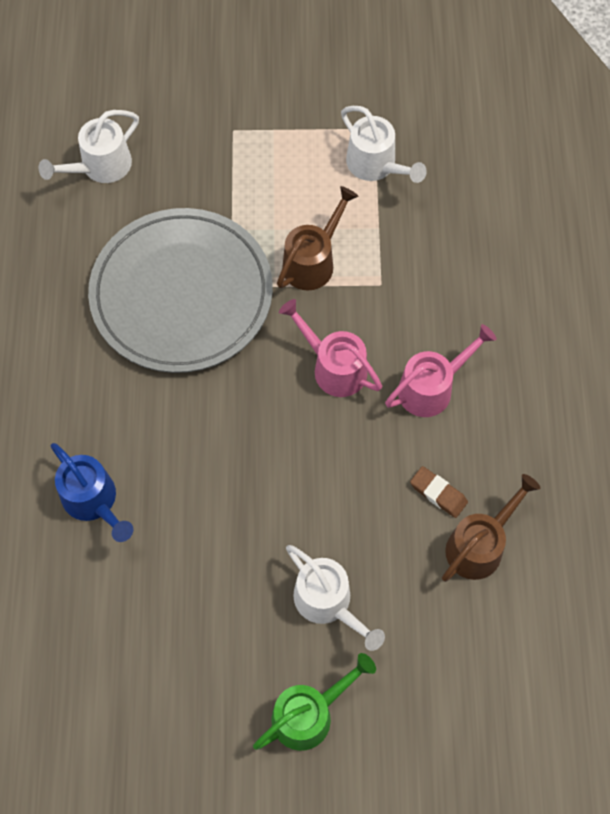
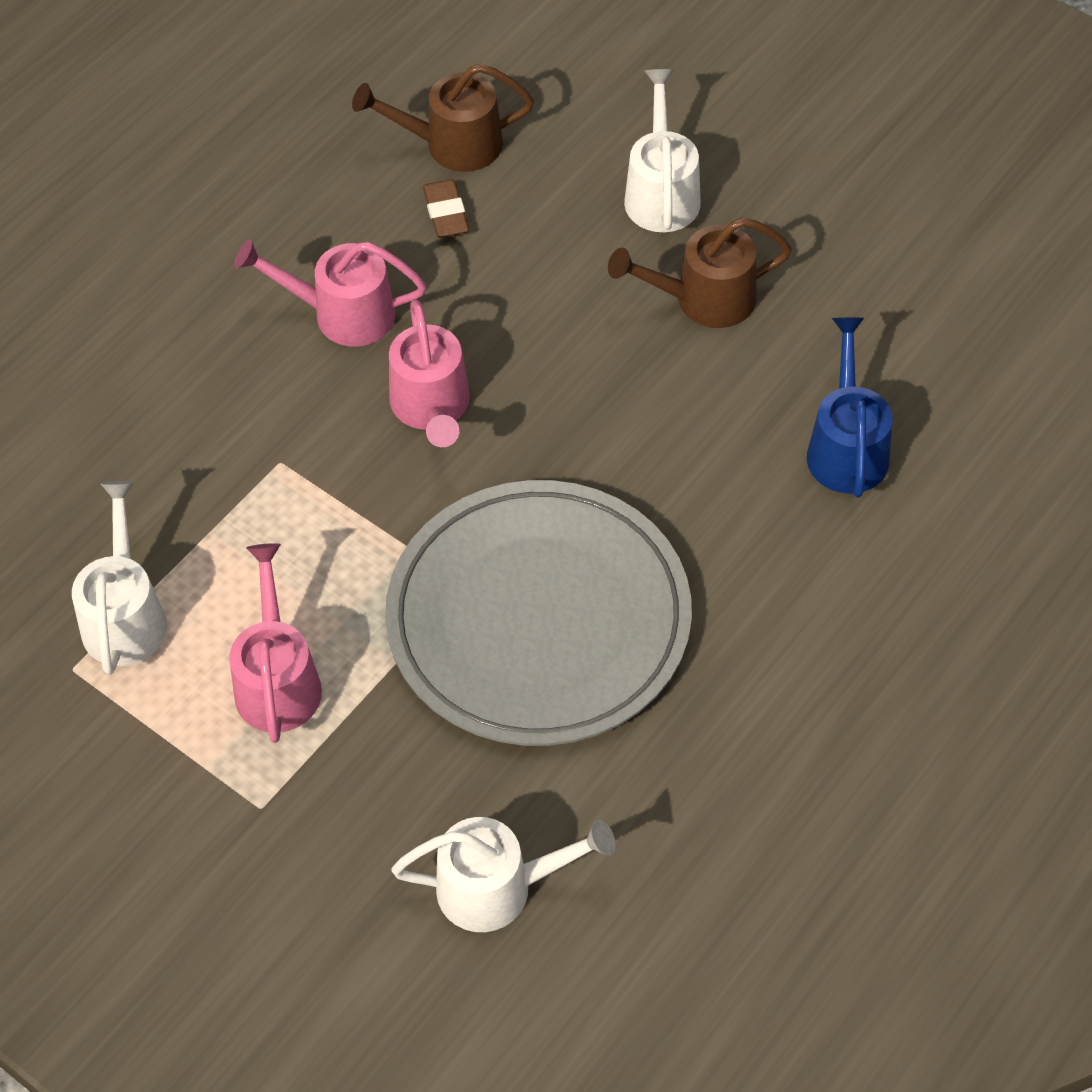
camera: 140 degrees left, 10 degrees down
(279, 185) = (277, 679): none -> pink watering can
(310, 713) = (765, 119): green watering can -> none
(313, 260) = (332, 547): brown watering can -> brown watering can (703, 300)

